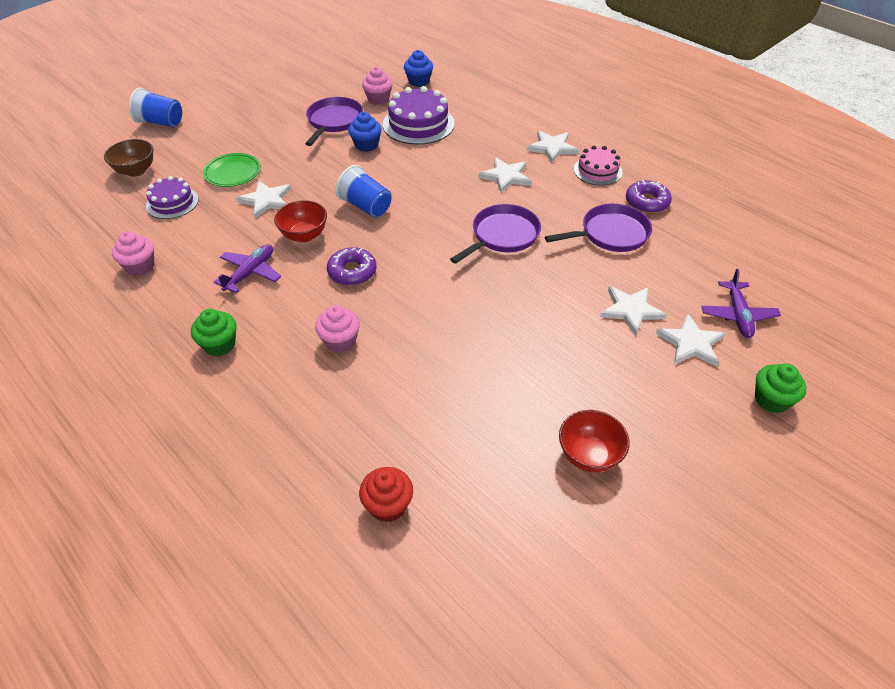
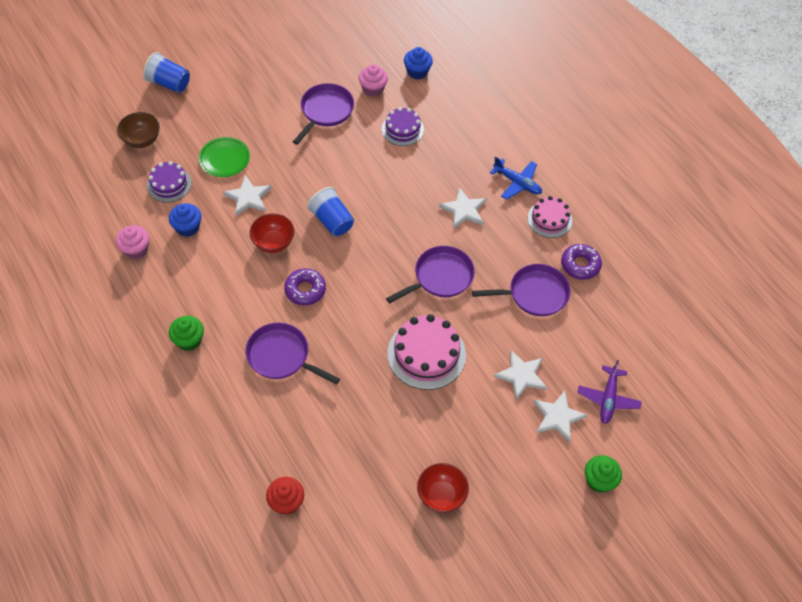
camera: 10 degrees right, 10 degrees up
(250, 273) = (223, 274): purple plane -> none
(340, 341) = (281, 356): pink cupcake -> purple pan
(366, 145) = (348, 147): blue cupcake -> blue cupcake (187, 227)
(418, 124) = (402, 129): purple cake -> purple cake, size x0.62
(513, 309) = (426, 354): none -> pink cake
(552, 148) = (517, 183): white star -> blue plane

